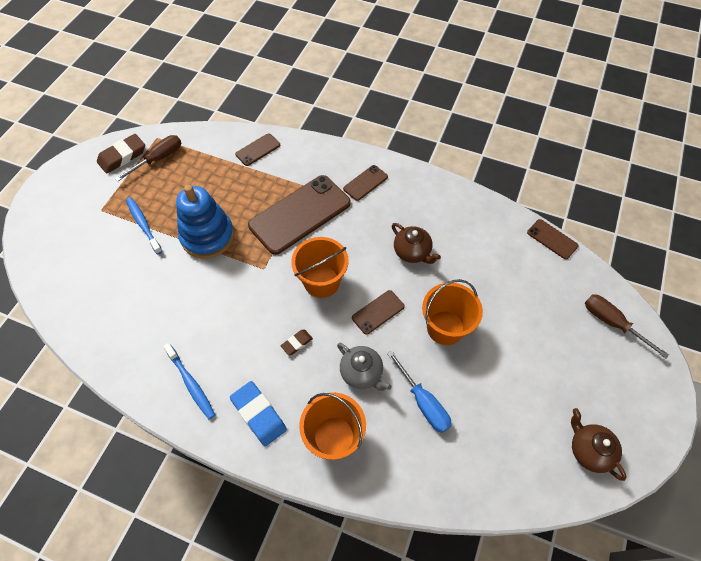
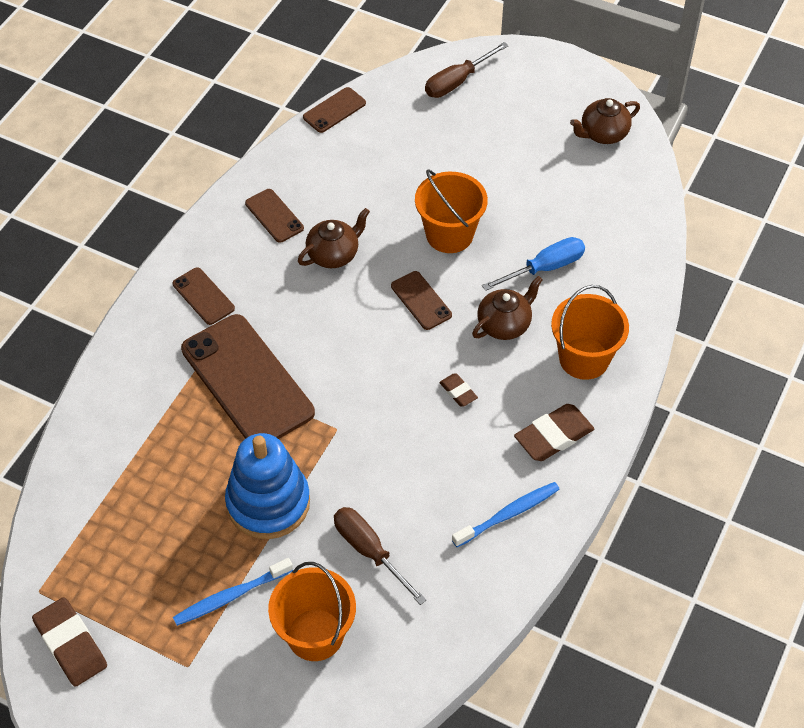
camera: 85 degrees left, 5 degrees down
(158, 159) = (91, 584): brown screwdriver -> brown screwdriver (369, 551)
(258, 150) = (104, 435): brown phone -> brown phone (274, 216)
(258, 414) = (553, 436): blue eraser -> brown eraser
(321, 282) = (367, 359): orange bucket -> orange bucket (315, 634)
(362, 373) = (504, 324): grey teapot -> brown teapot

